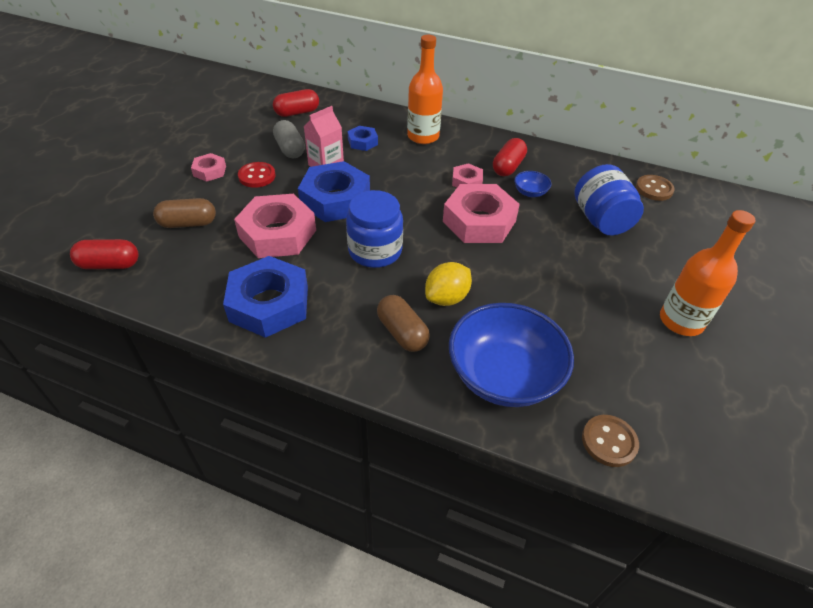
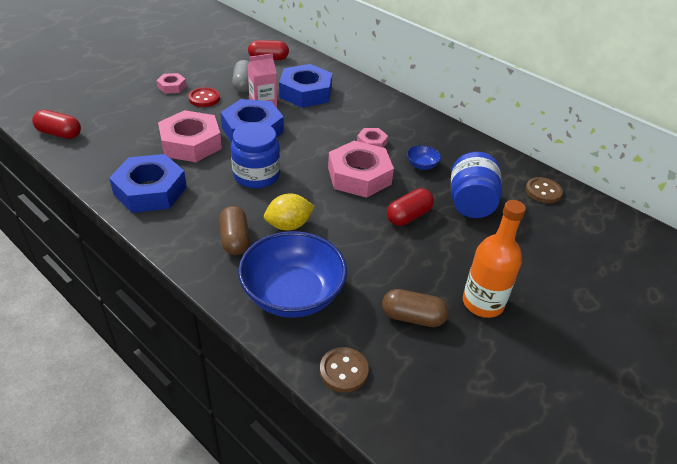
camera: 20 degrees right, 5 degrees down
(188, 223) = (131, 120): brown capsule -> brown capsule (412, 317)
(362, 142) = (305, 92): blue nut -> blue nut, size x2.02
(423, 136) = (360, 99): orange bottle -> none
(508, 167) = (417, 140): red capsule -> red capsule (408, 216)

